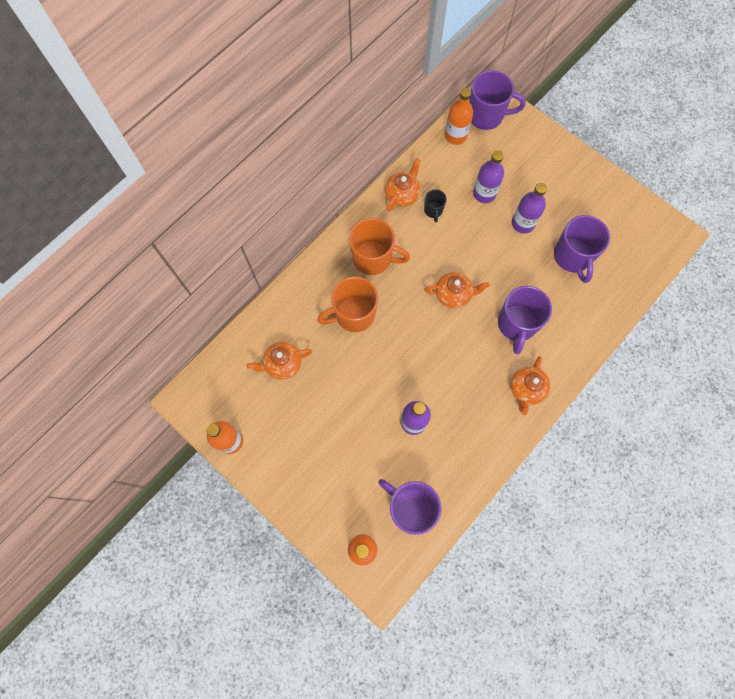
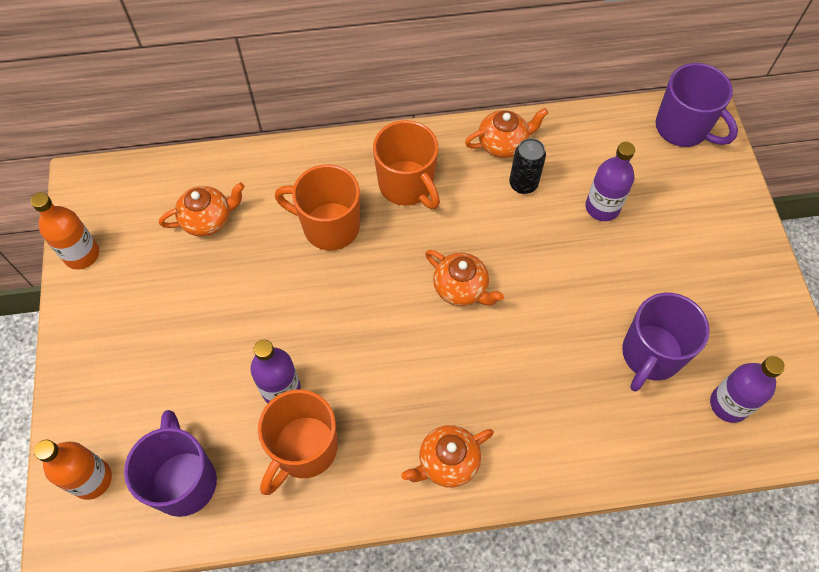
camera: 40 degrees right, 10 degrees down
(282, 364) = (208, 220): orange teapot -> orange teapot turned 135 degrees clockwise
(433, 210) = (523, 184): black mug -> black can
(453, 442) = (304, 449): none -> orange mug
(455, 136) = (624, 125): orange bottle -> none
(516, 325) = (505, 379): purple mug -> none
(523, 223) = (620, 272): purple bottle -> purple bottle (728, 404)

